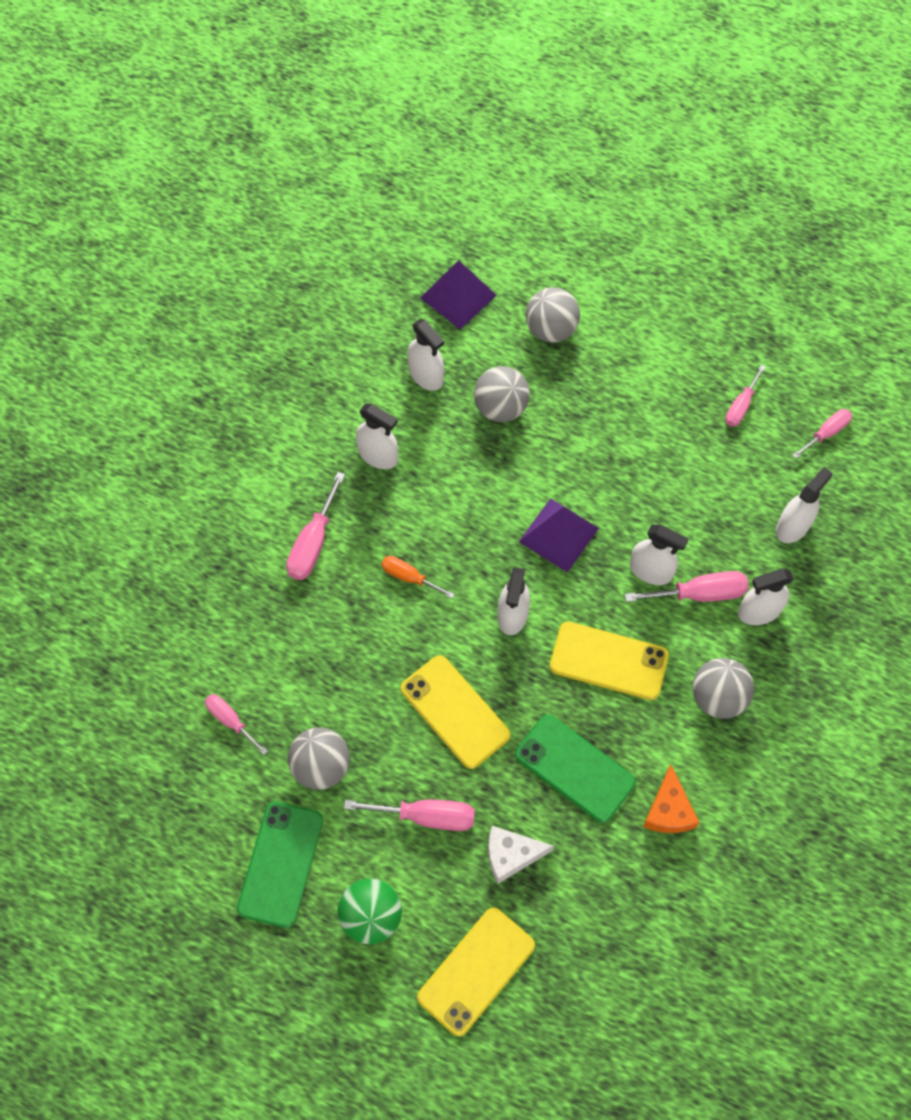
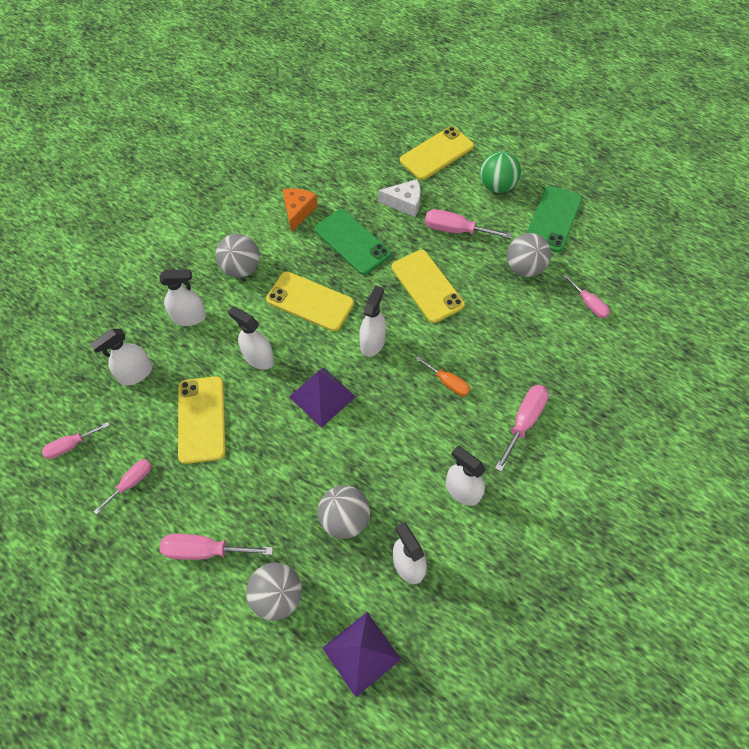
camera: 170 degrees left, 5 degrees down
(691, 485) = (202, 419): none -> yellow phone
(700, 593) = (227, 336): pink screwdriver -> pink screwdriver (205, 550)

